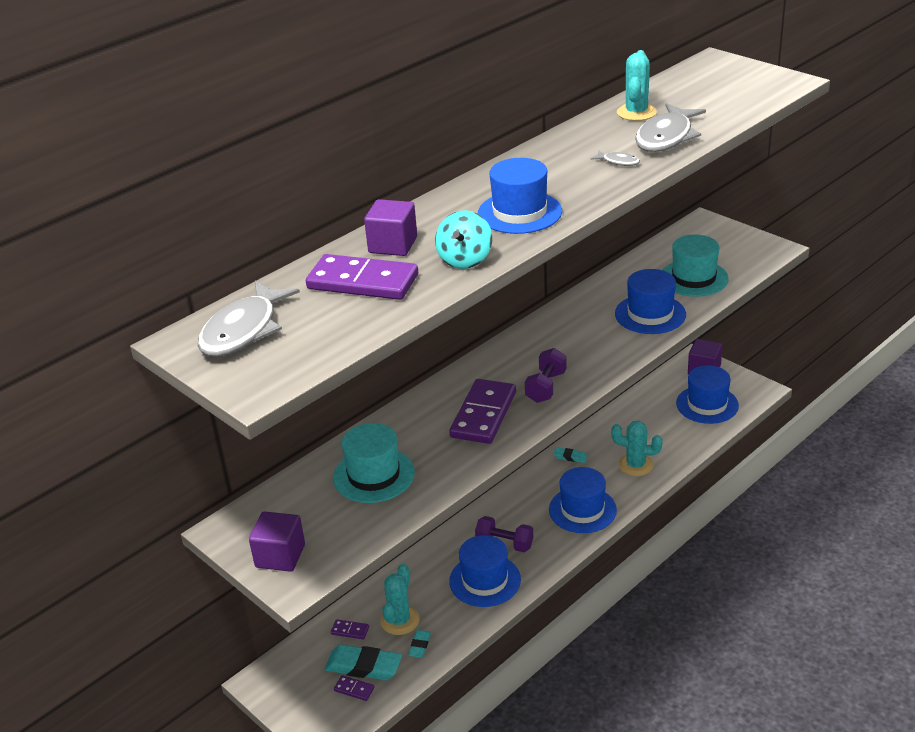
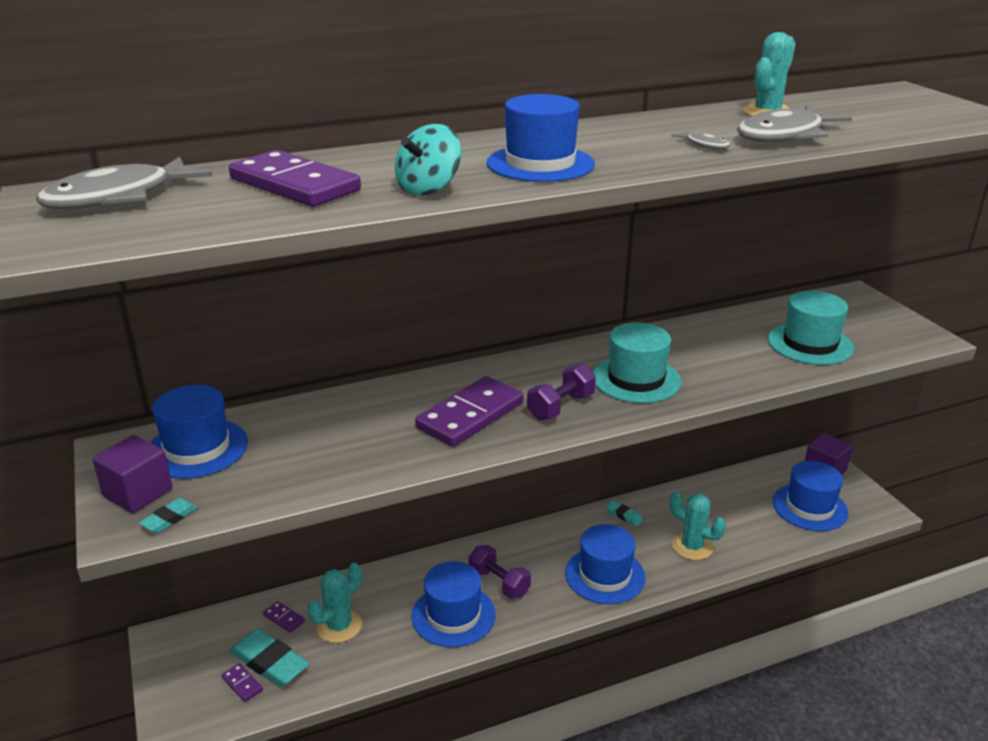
camera: 20 degrees right, 5 degrees down
(373, 475) = (305, 441): turquoise hat -> turquoise hat (636, 379)
(393, 245) = (368, 163): purple cube -> none
(420, 646) = (339, 662): turquoise eraser -> turquoise eraser (169, 518)
(650, 314) = (734, 366): blue hat -> blue hat (197, 448)

